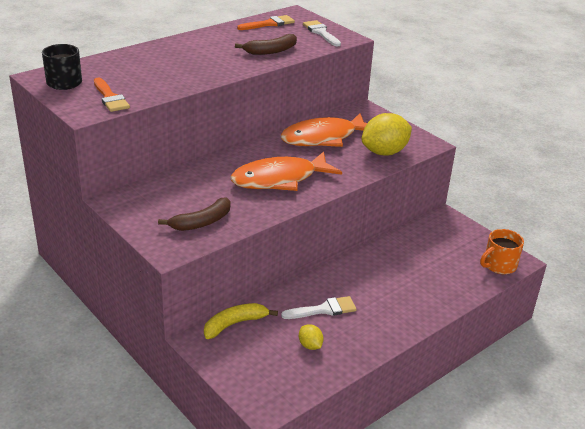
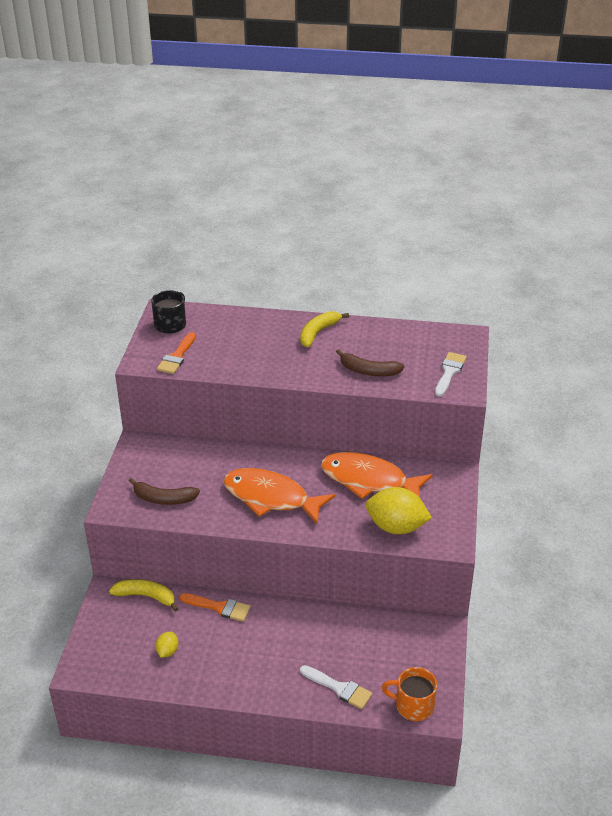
camera: 50 degrees right, 5 degrees up
(195, 45) = (318, 333): none -> yellow banana
(269, 24) = (420, 338): orange brush -> orange brush (219, 607)
(324, 309) = (217, 632): white brush -> white brush (339, 688)

